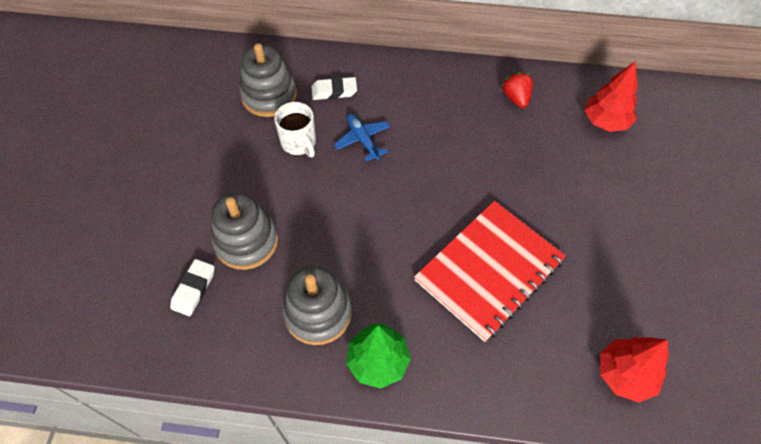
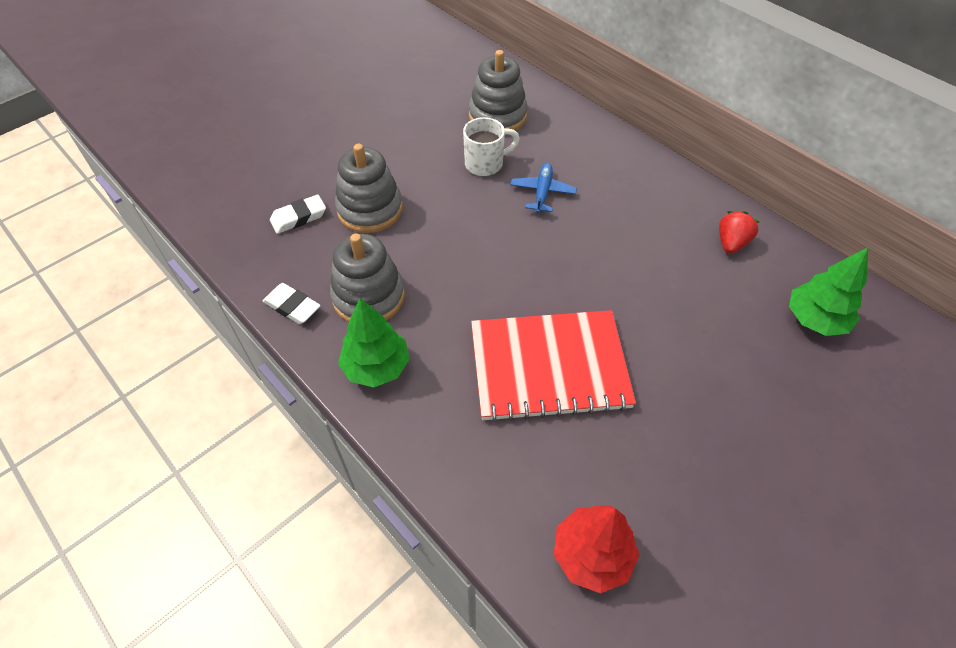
camera: 40 degrees right, 5 degrees down
(299, 143) = (485, 164): white mug -> white mug turned 120 degrees counterclockwise
(334, 91) = (556, 142): white eraser -> white eraser (292, 306)
(605, 121) = (815, 320): red tree -> green tree

